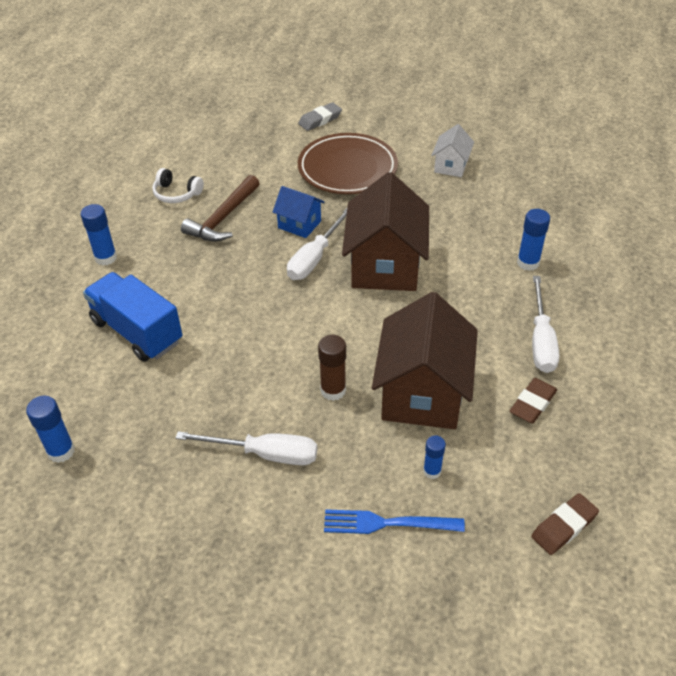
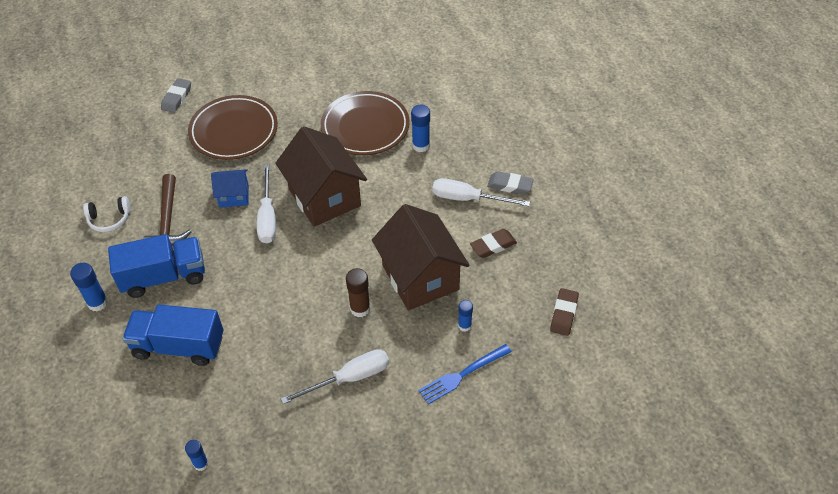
camera: 35 degrees left, 5 degrees up
(61, 451) = (201, 464): blue glue stick -> blue glue stick, size x0.65
(178, 264) = (164, 277): none -> blue truck
(451, 166) = (311, 93): white house -> none
(481, 219) = (365, 127): none -> brown plate
(532, 403) = (493, 246): brown eraser -> brown eraser turned 60 degrees clockwise
(541, 340) = (468, 199): white screwdriver -> white screwdriver turned 135 degrees clockwise
(602, 350) = (510, 185): none -> grey eraser

